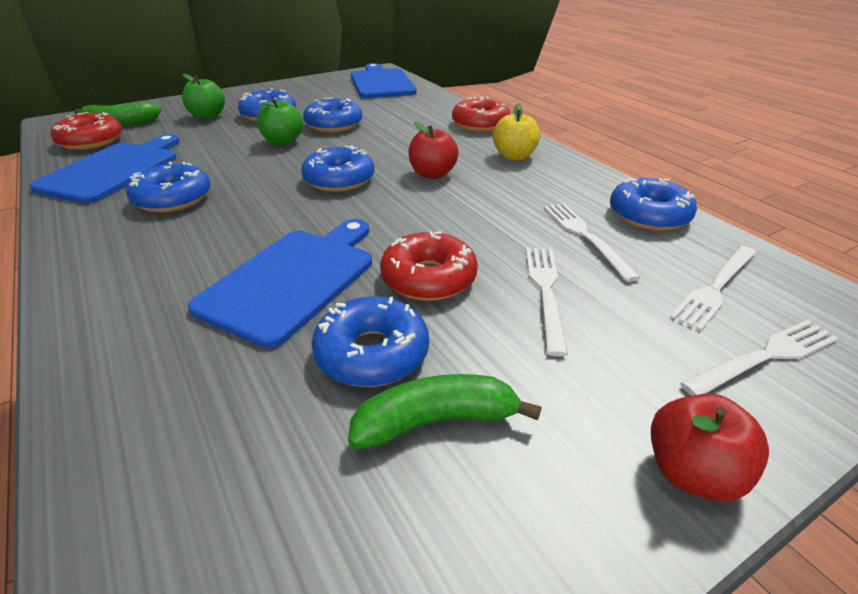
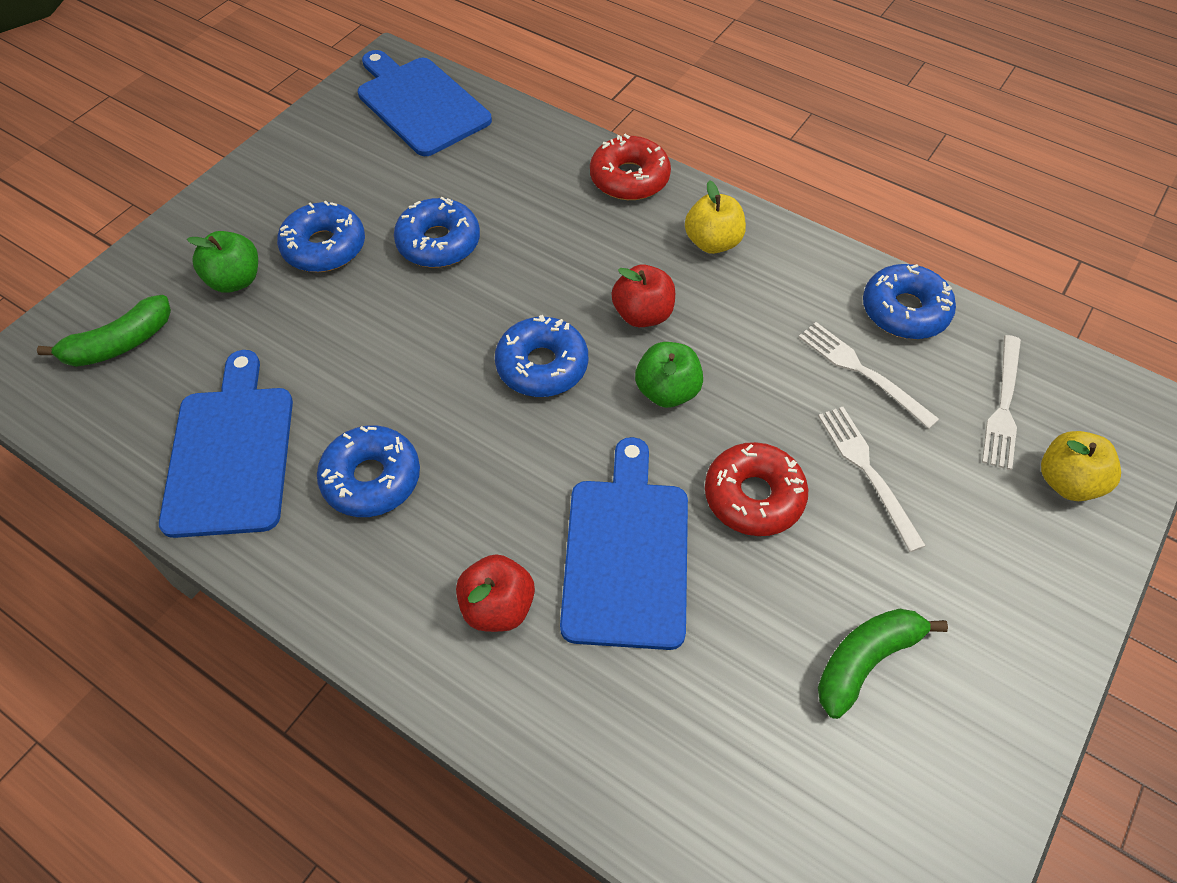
camera: 25 degrees left, 20 degrees up
(91, 141) = (122, 402): red donut -> none
(283, 142) = (403, 308): green apple -> green apple (667, 391)
(372, 353) = (769, 614): blue donut -> none
(692, 473) = (1057, 624): red apple -> red apple (498, 607)
(764, 357) = (1067, 482): white fork -> yellow apple

